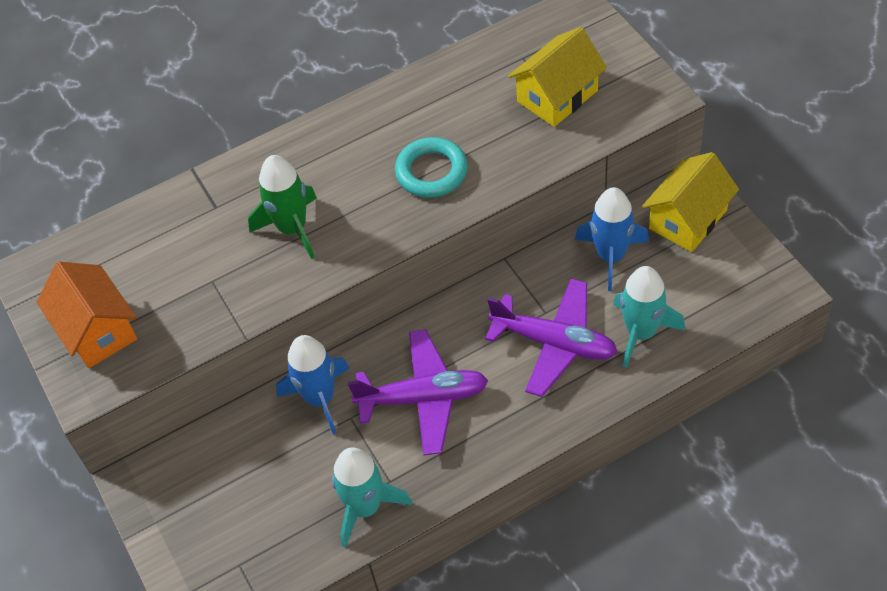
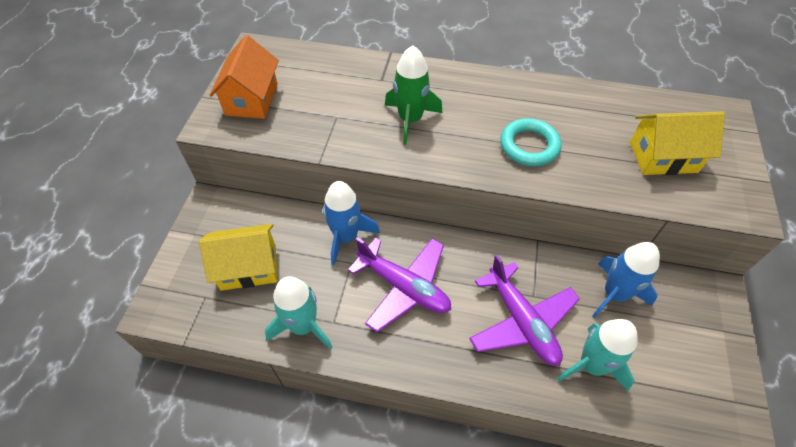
camera: 35 degrees right, 0 degrees up
(688, 219) = (696, 312): yellow house -> yellow house (248, 267)

